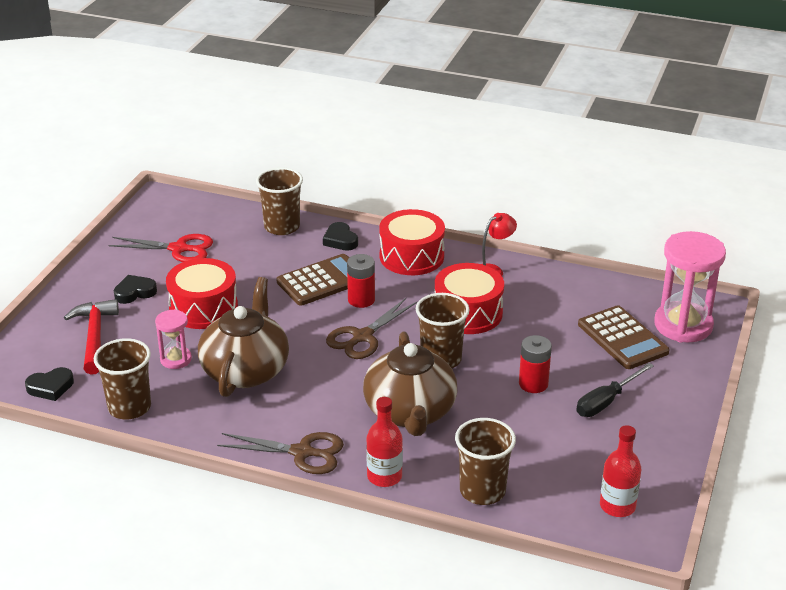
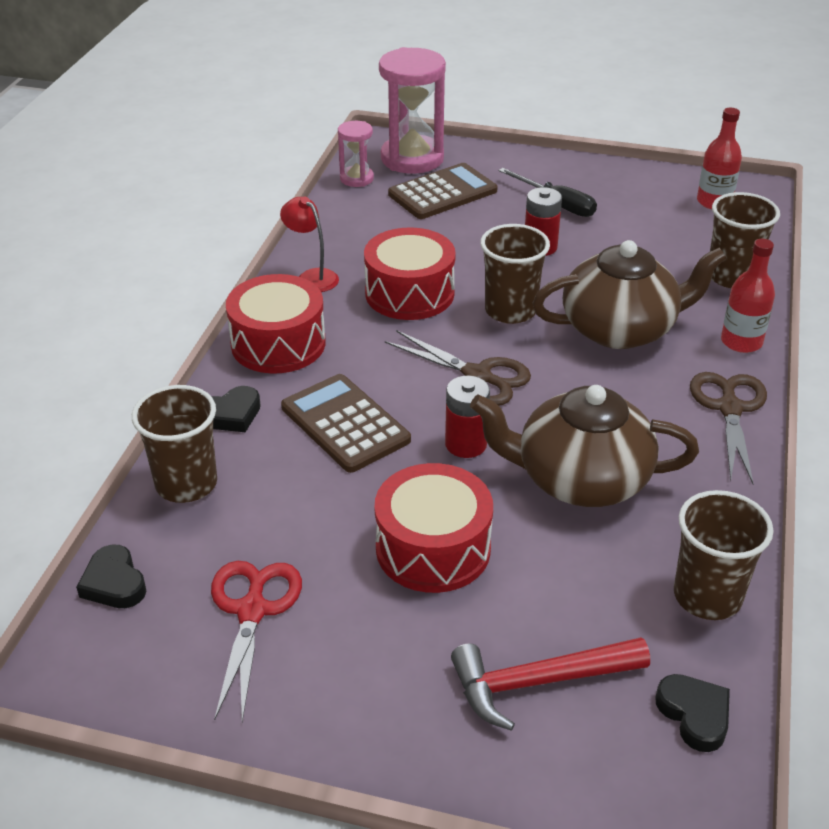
camera: 95 degrees left, 5 degrees up
(134, 292) = (397, 650): black heart -> black heart (114, 583)
(176, 359) = (575, 561): pink hourglass -> pink hourglass (356, 178)
(361, 300) = (390, 383): red battery -> red battery (466, 444)

